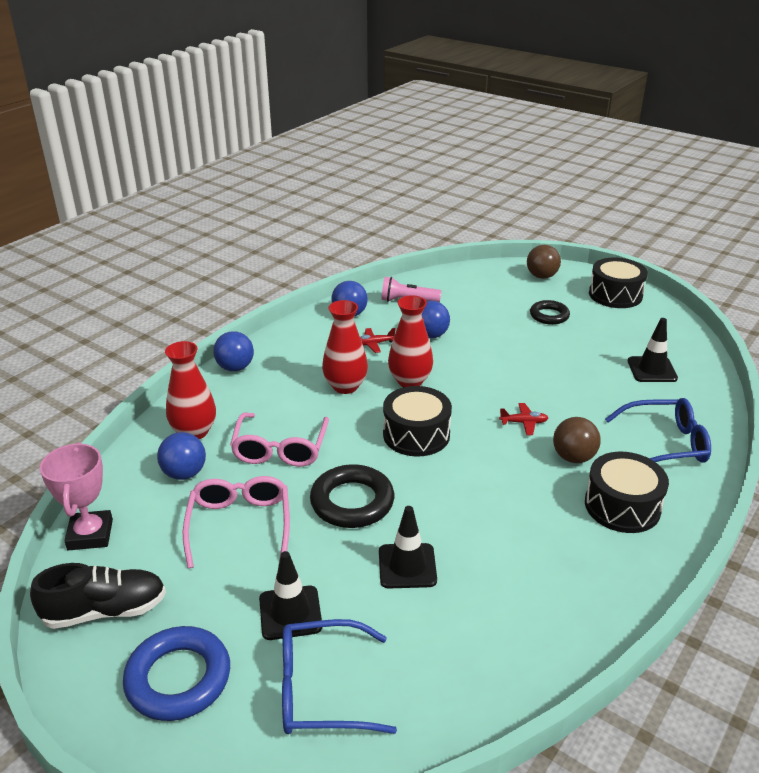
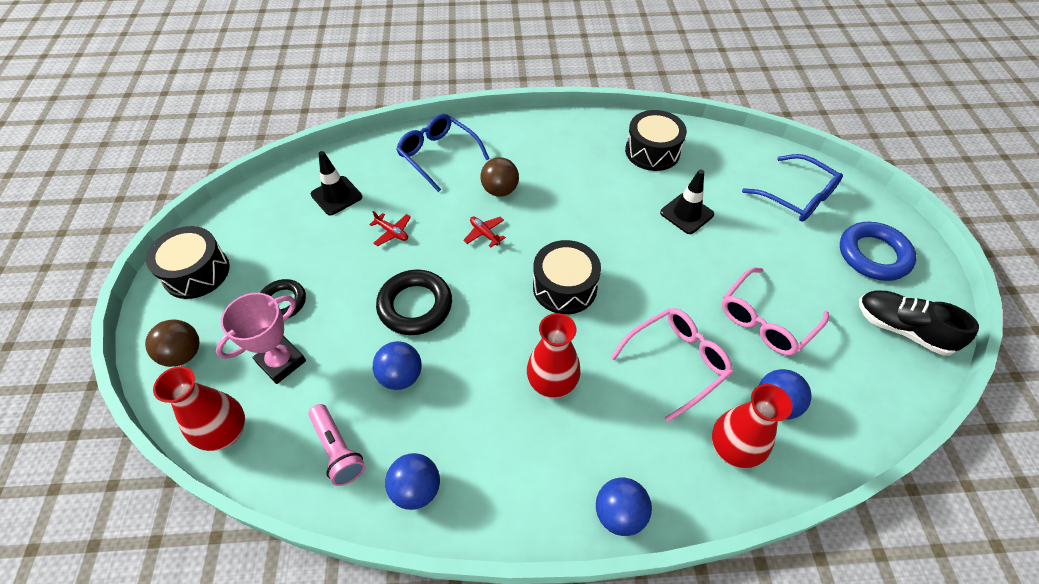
camera: 130 degrees left, 20 degrees up
(90, 535) = (888, 404): pink trophy -> pink trophy (281, 362)
(290, 613) = (781, 241): black traffic cone -> none
(352, 502) = (672, 275): black ring -> black ring (415, 306)
(373, 344) = (459, 415): red plane -> red plane (392, 232)
(410, 381) = (497, 339): red vase -> red vase (226, 433)
(622, 506) = (527, 150): black drum -> black drum (652, 151)

